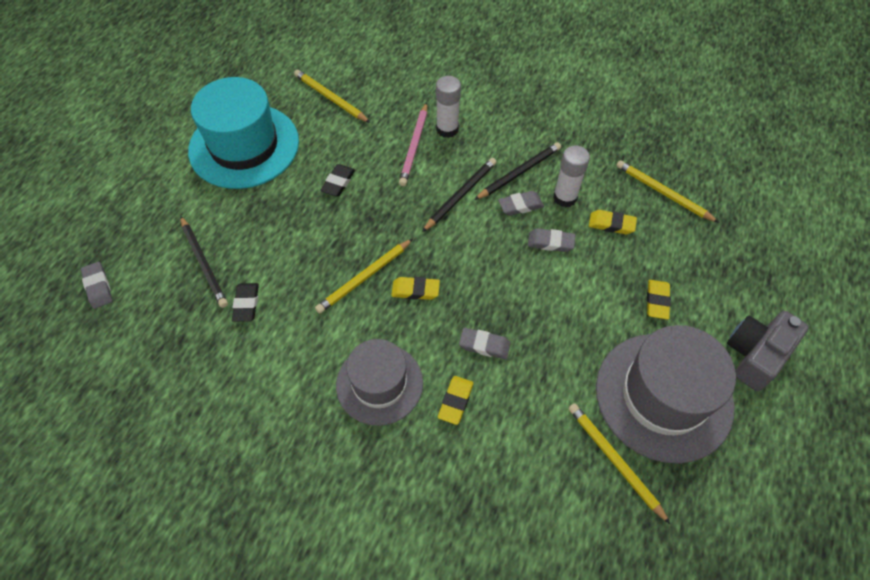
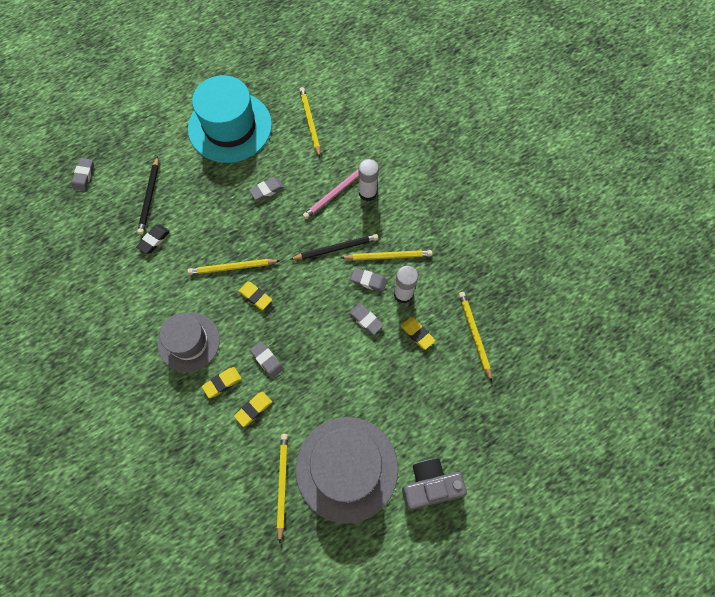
camera: 35 degrees right, 10 degrees up
(338, 183) = (267, 190): black eraser -> grey eraser
(519, 172) = (388, 256): black pencil -> yellow pencil
(657, 301) = (399, 406): yellow eraser -> yellow eraser (253, 409)

